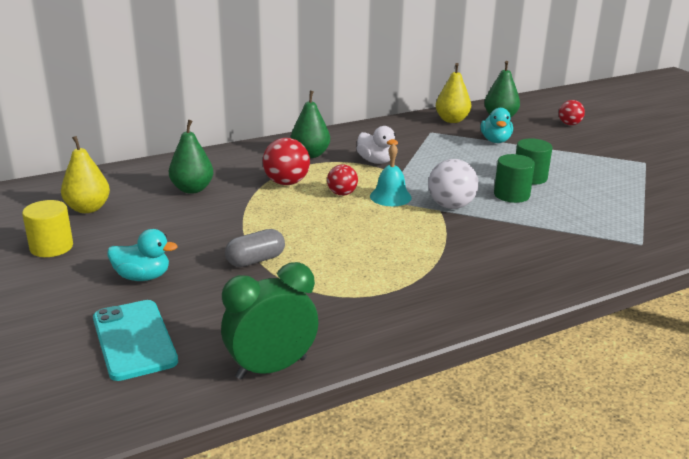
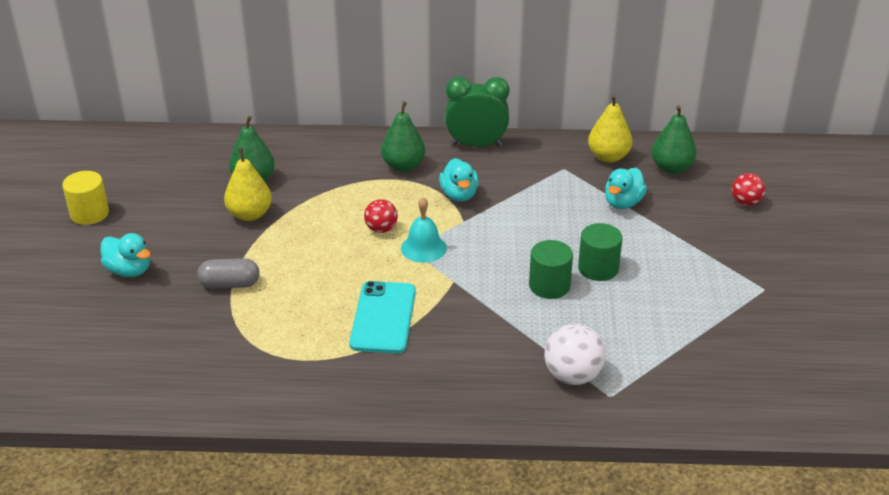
camera: 30 degrees right, 10 degrees up
(88, 208) = (150, 177): yellow pear -> yellow pear (250, 214)
(134, 340) = (72, 332): turquoise phone -> turquoise phone (383, 317)
(271, 368) = (141, 399): green clock -> green clock (476, 145)
(286, 183) = (344, 198): red ball -> none
(376, 161) = (459, 195): white duck -> turquoise duck
(451, 206) = (470, 279): white ball -> white ball (572, 376)

